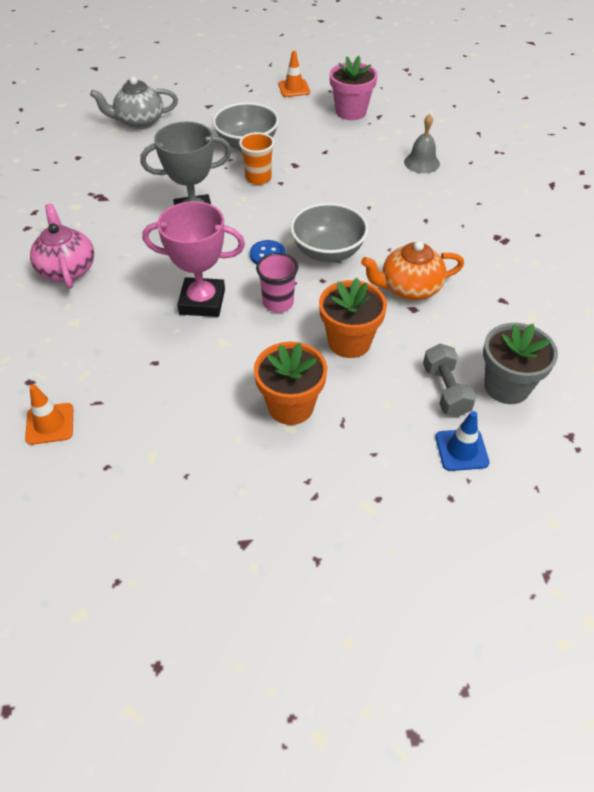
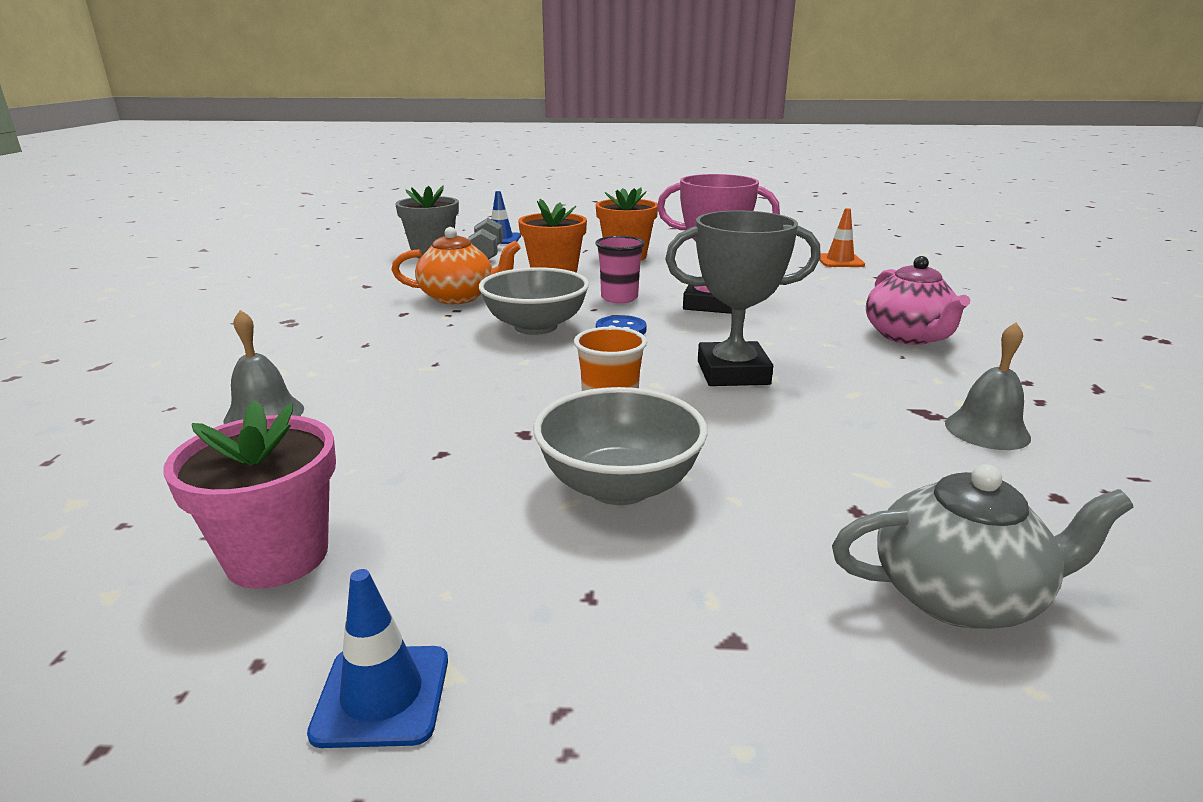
camera: 170 degrees left, 25 degrees down
(79, 188) = (987, 430): none -> grey bell
(294, 88) = (382, 695): orange traffic cone -> blue traffic cone

